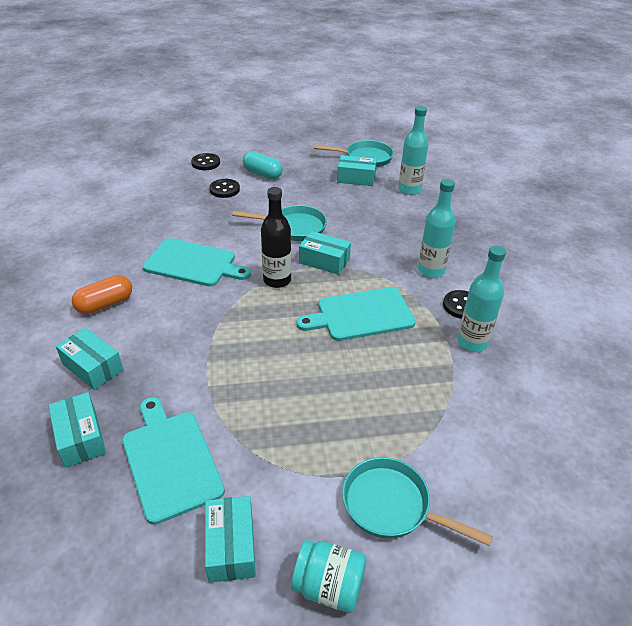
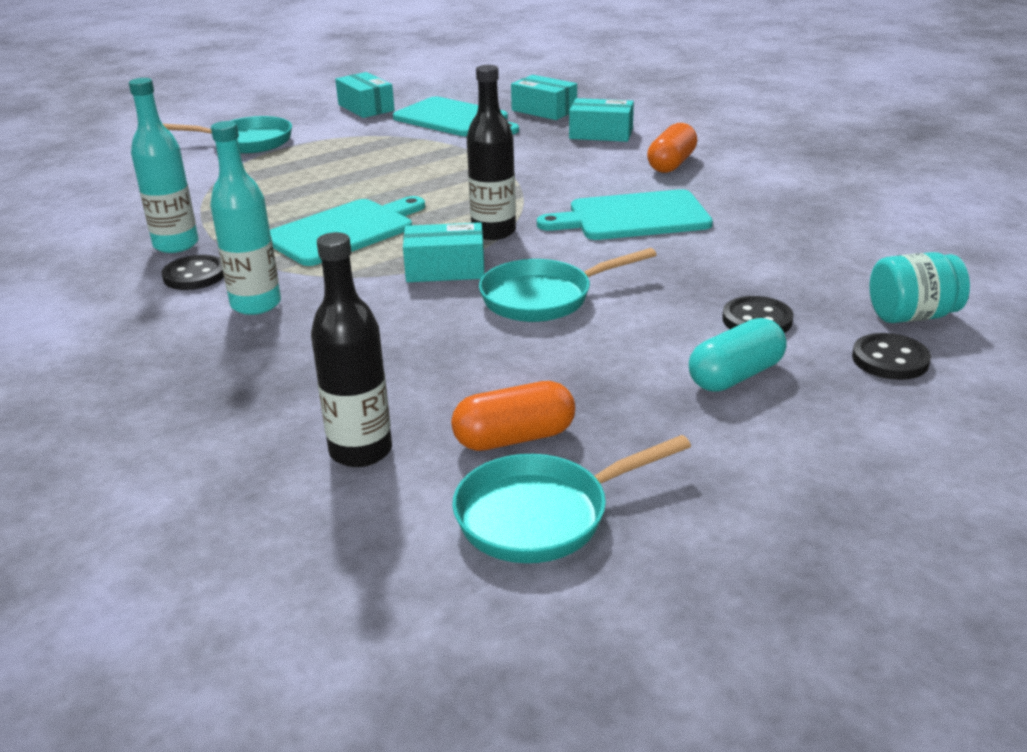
camera: 155 degrees right, 10 degrees down
(263, 174) = (735, 376): turquoise capsule -> turquoise capsule turned 45 degrees counterclockwise
(328, 586) = (282, 112): turquoise jar -> turquoise jar (912, 316)
(356, 178) = (514, 438): turquoise box -> orange capsule
(409, 189) = (361, 451): turquoise bottle -> black bottle

